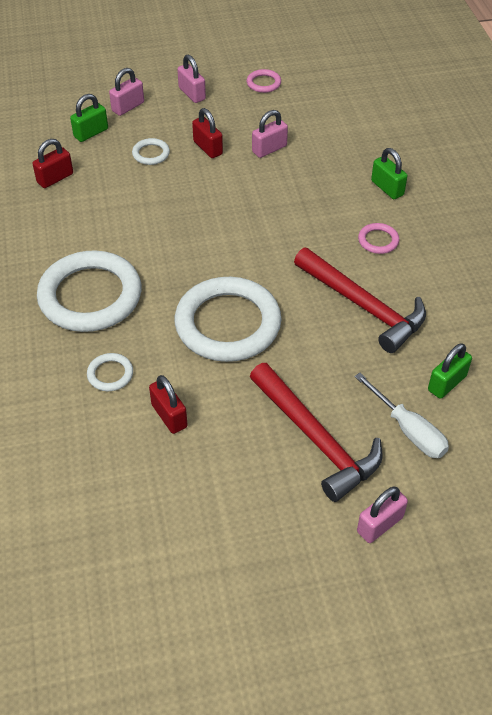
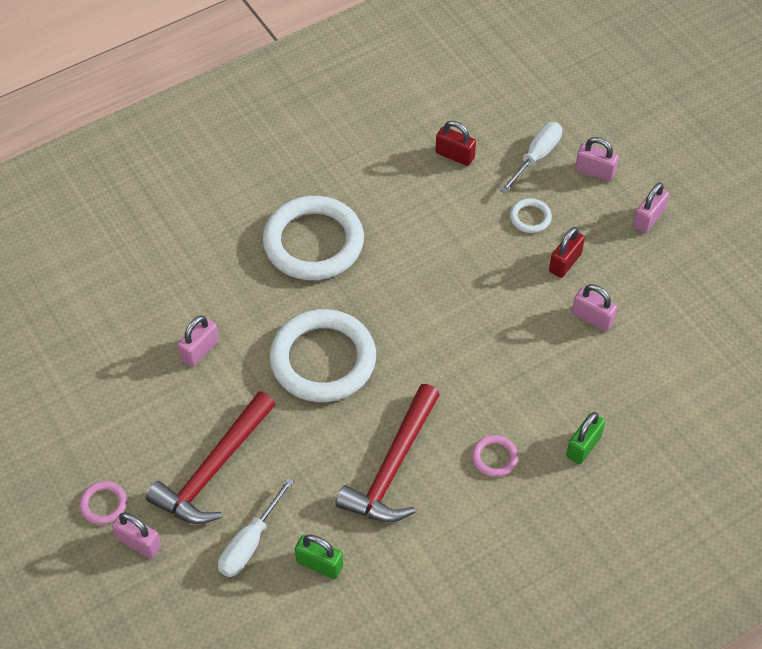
camera: 70 degrees right, 5 degrees up
(91, 133) = (536, 157): green padlock -> white screwdriver
(110, 374) = (229, 291): white ring -> none
(169, 416) = (200, 350): red padlock -> pink padlock
(263, 83) = (706, 278): pink ring -> pink ring (104, 504)

